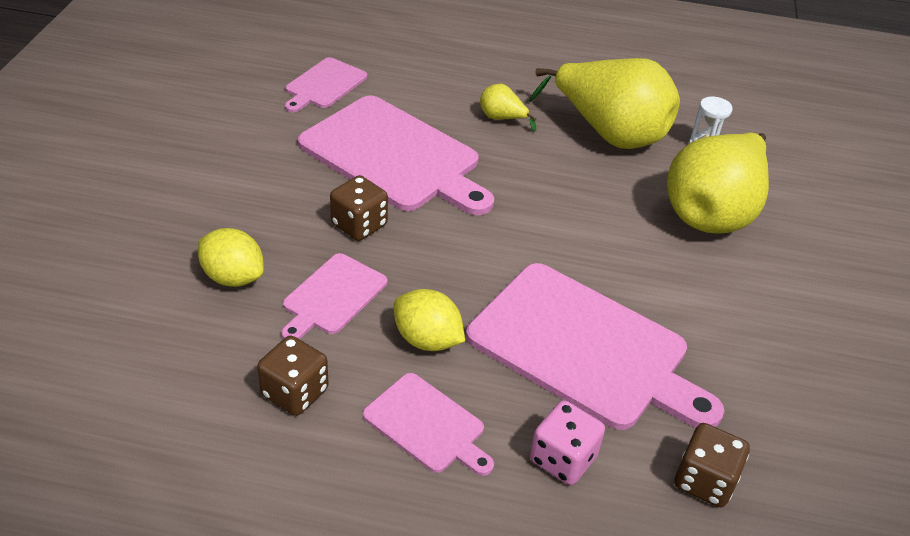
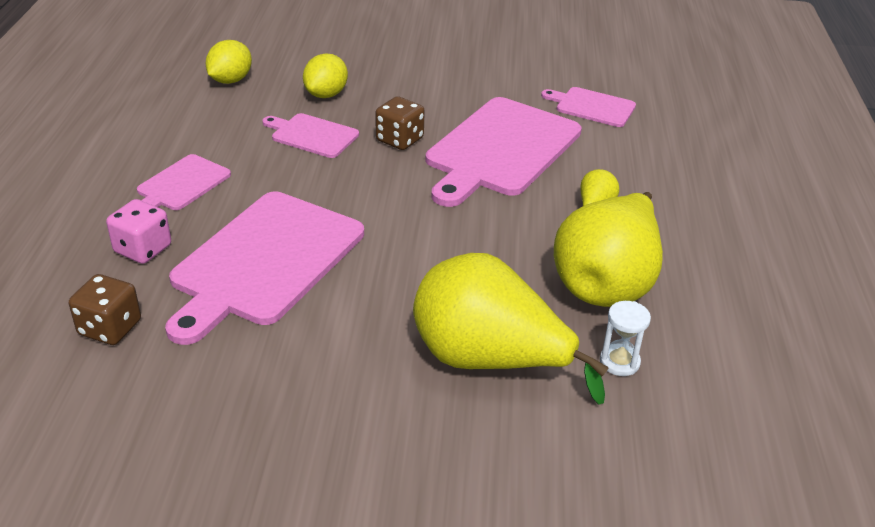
camera: 85 degrees right, 5 degrees down
(295, 392) = (214, 129): brown dice -> none
(427, 340) = (269, 180): yellow lemon -> yellow lemon (230, 80)

